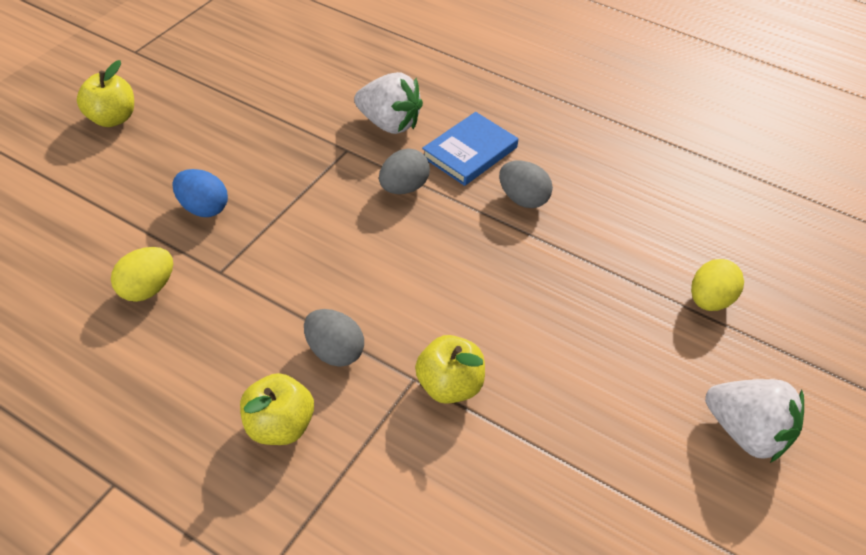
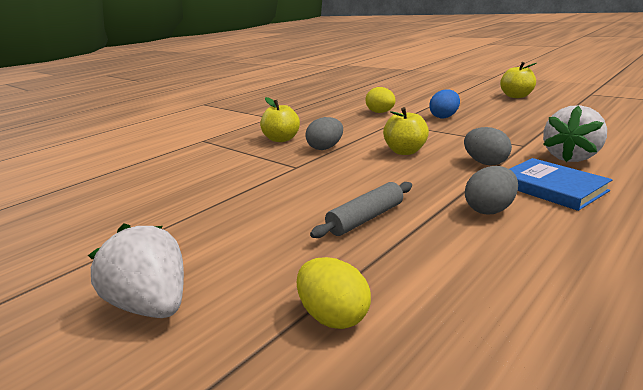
camera: 105 degrees right, 25 degrees down
(449, 385) = (285, 176): yellow apple -> yellow apple (405, 151)
(557, 289) = (366, 218): none -> grey rolling pin
(746, 432) = (152, 305): white strawberry -> white strawberry turned 90 degrees clockwise

